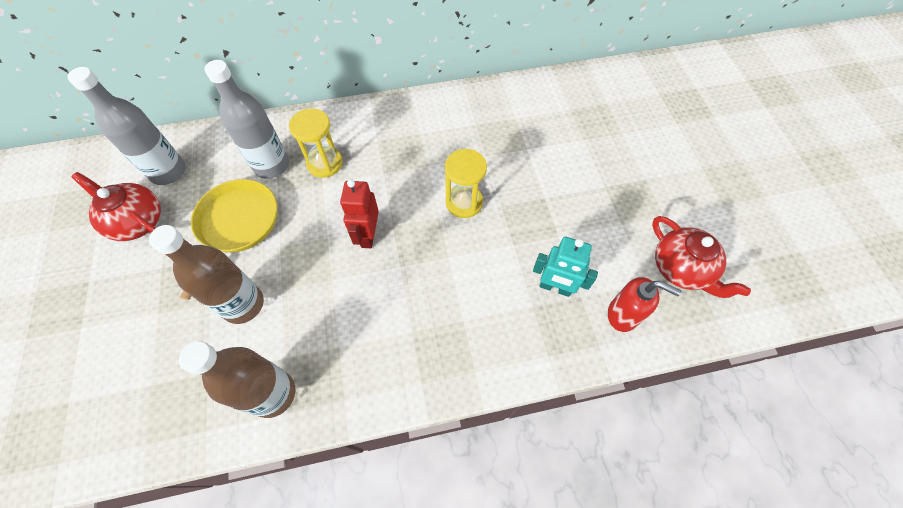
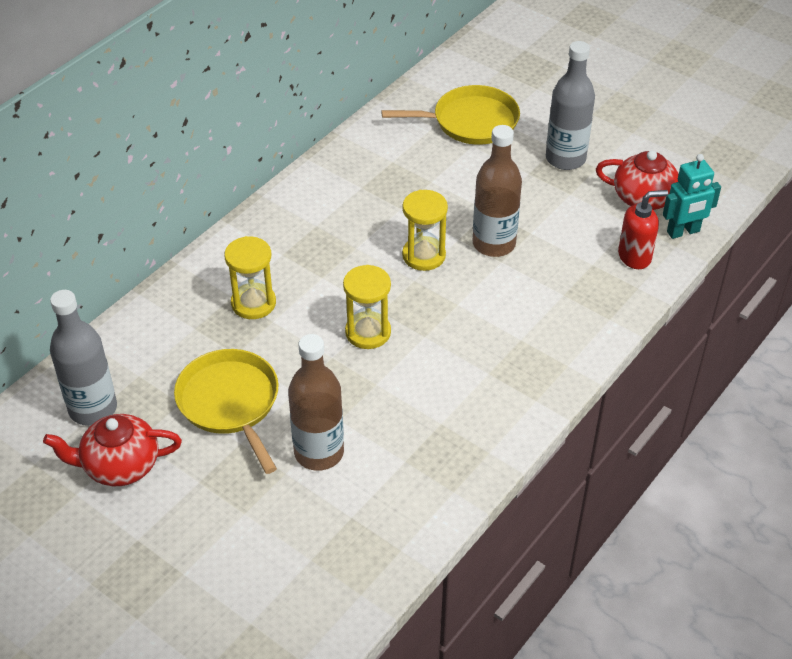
camera: 40 degrees left, 15 degrees down
(271, 165) = (200, 337): grey bottle -> grey bottle (565, 158)
(273, 394) = (426, 489): brown bottle -> brown bottle (494, 244)
(368, 235) = (368, 332): red robot -> yellow hourglass
(555, 287) = (566, 270): turquoise robot -> turquoise robot (683, 232)
(600, 120) = (471, 121): none -> yellow pan

